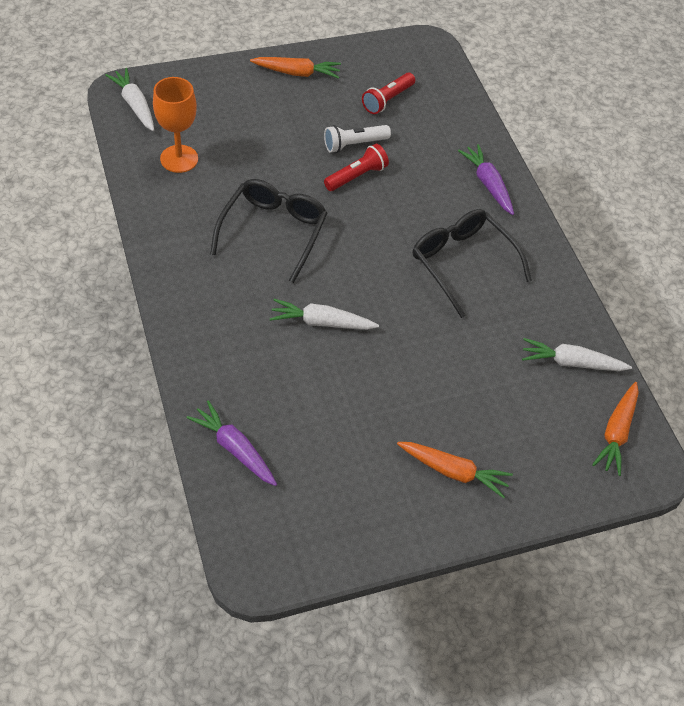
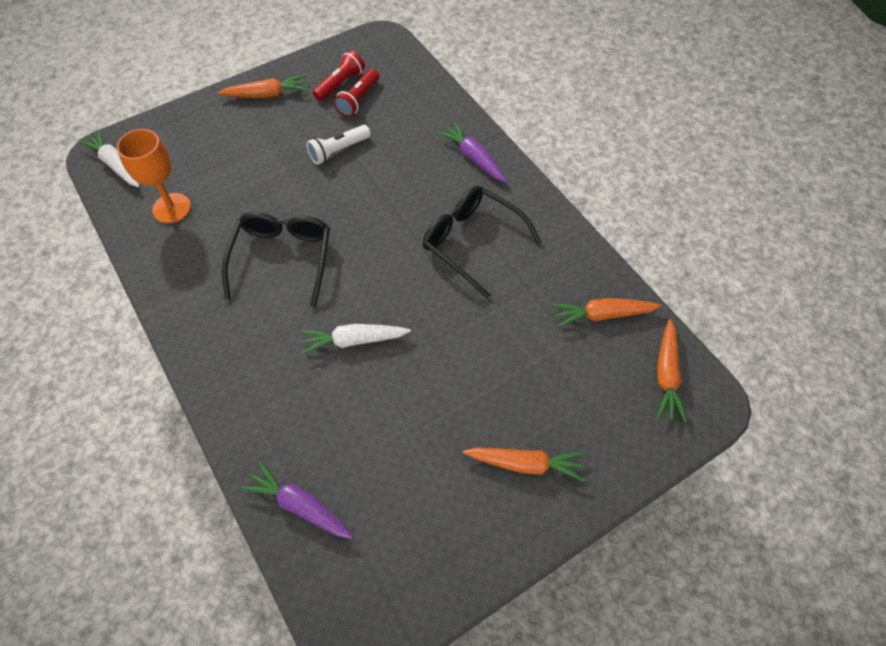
camera: 10 degrees left, 5 degrees up
(356, 176) = (349, 182): red flashlight -> red flashlight (340, 84)
(571, 363) = (603, 315): white carrot -> orange carrot

